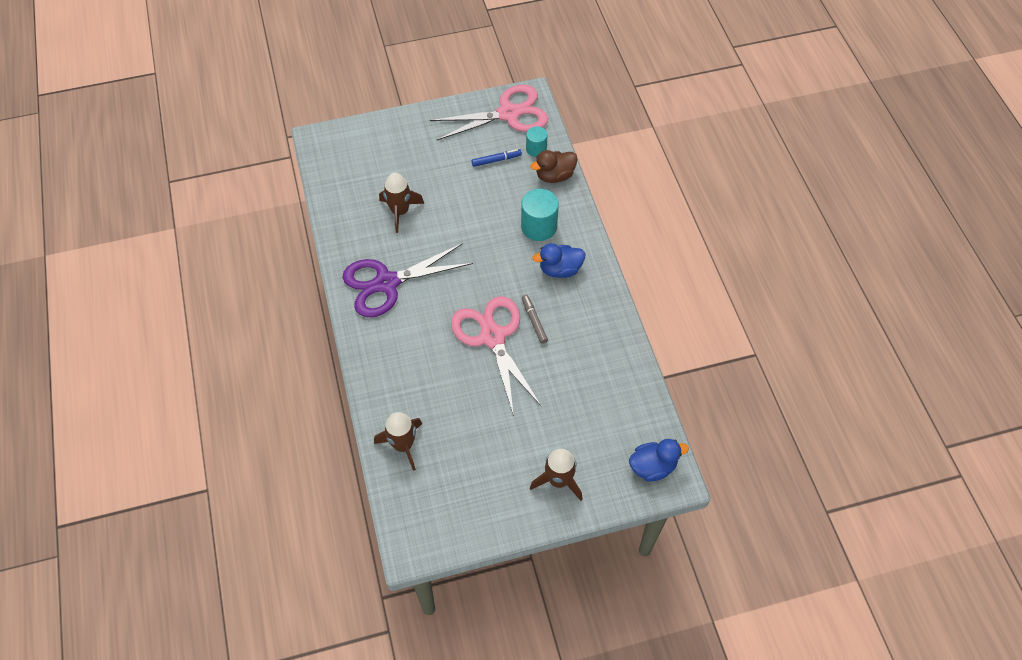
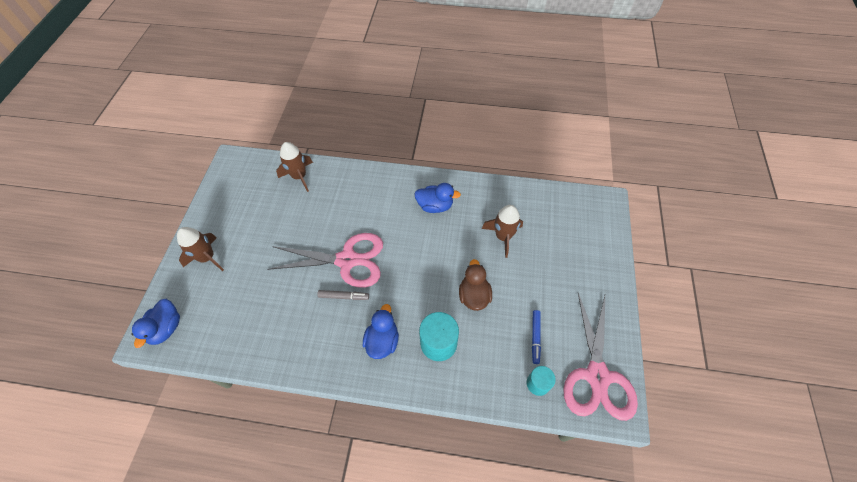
camera: 115 degrees right, 0 degrees up
(386, 283) = (435, 206): purple scissors -> blue duck
(554, 176) = (495, 387): brown duck -> brown duck (474, 295)

